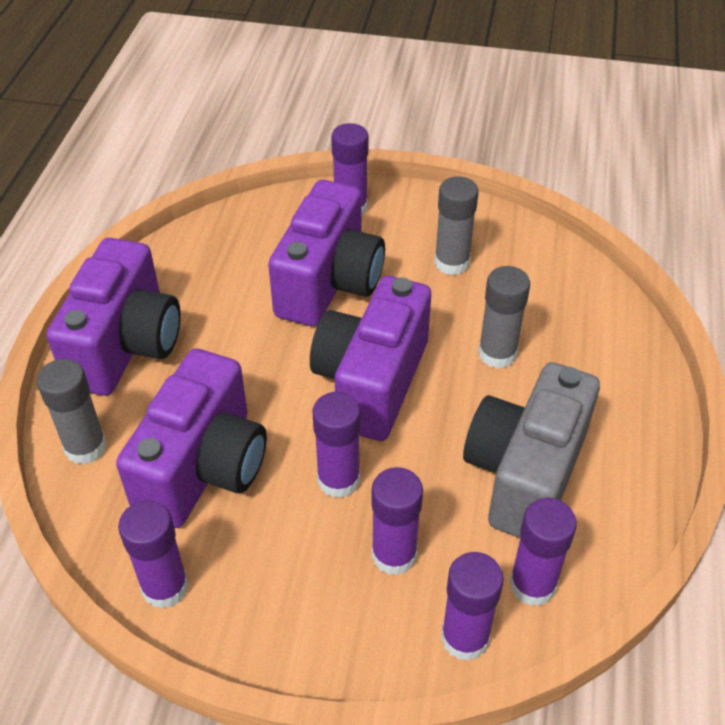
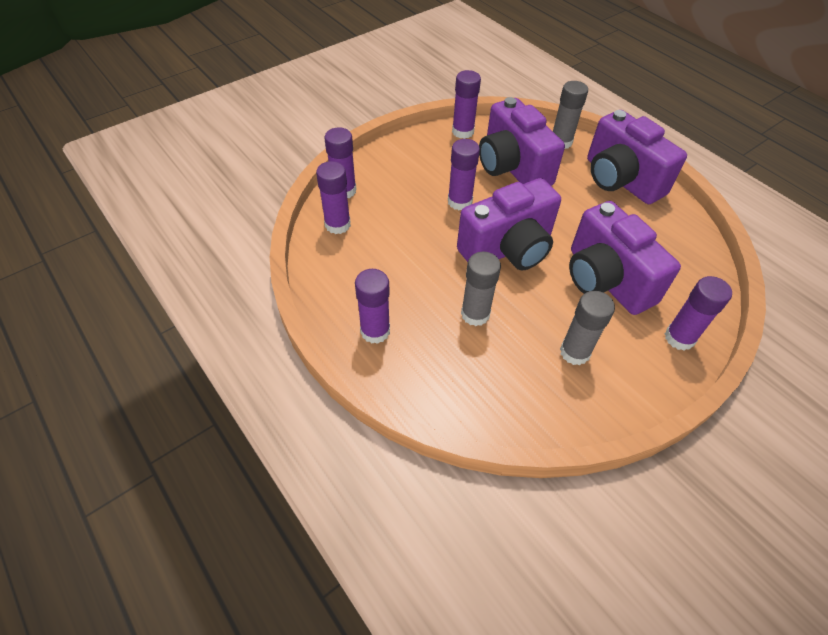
camera: 130 degrees right, 5 degrees up
(371, 382) = (508, 249): purple camera -> purple camera turned 90 degrees clockwise
(394, 555) = (402, 195): purple glue stick -> purple glue stick (375, 331)
(525, 473) = (389, 264): grey camera -> none

